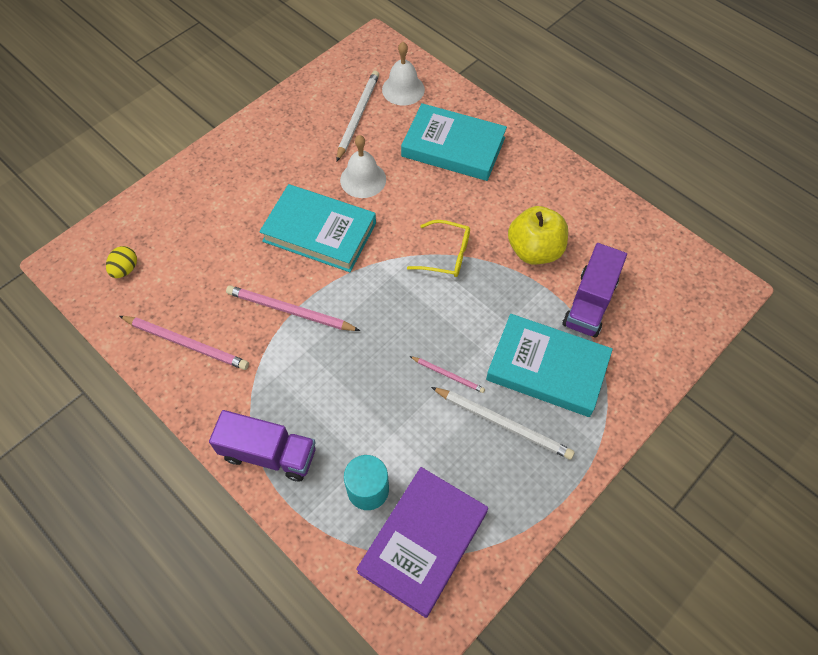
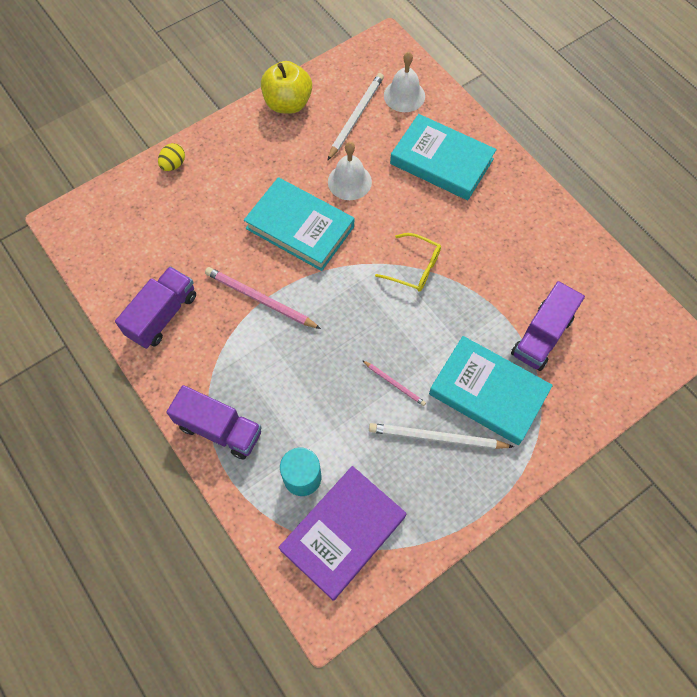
camera: 10 degrees right, 5 degrees up
(125, 269) = (118, 236): yellow egg -> yellow egg (173, 165)
(186, 343) = (162, 315): pink pencil -> purple truck
(503, 424) = (436, 438): white pencil -> white pencil turned 150 degrees clockwise
(534, 250) = (499, 276): yellow apple -> yellow apple (288, 103)

